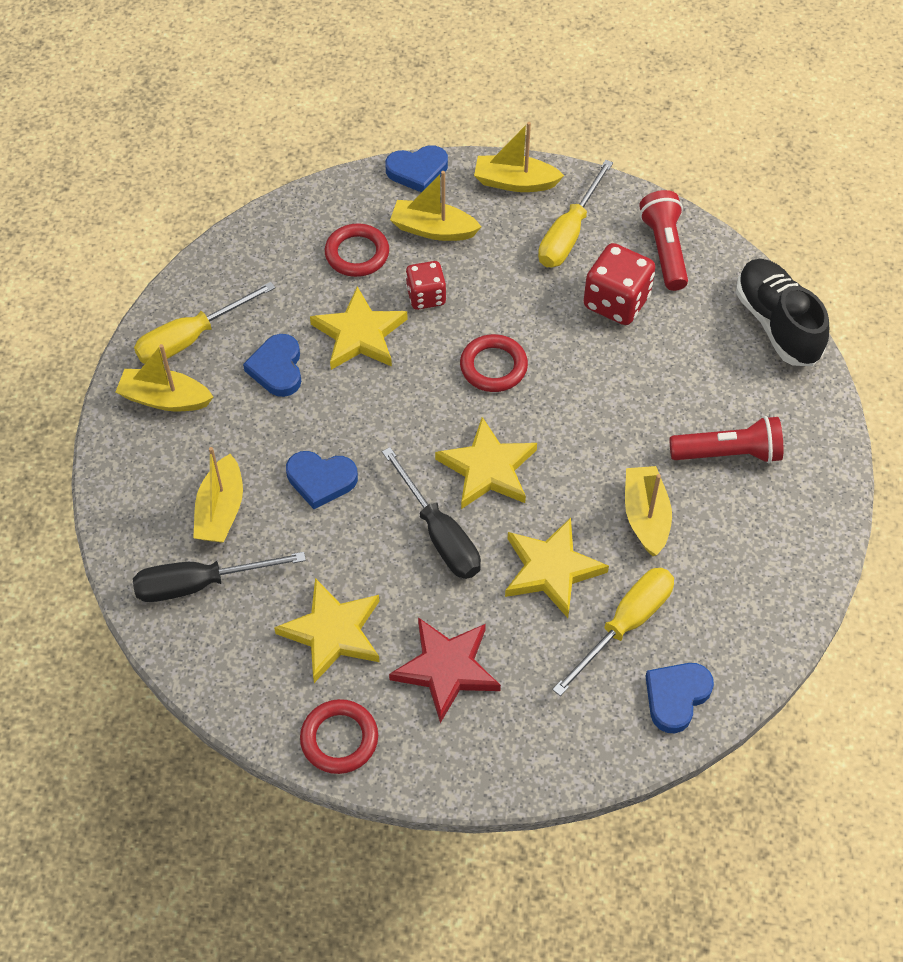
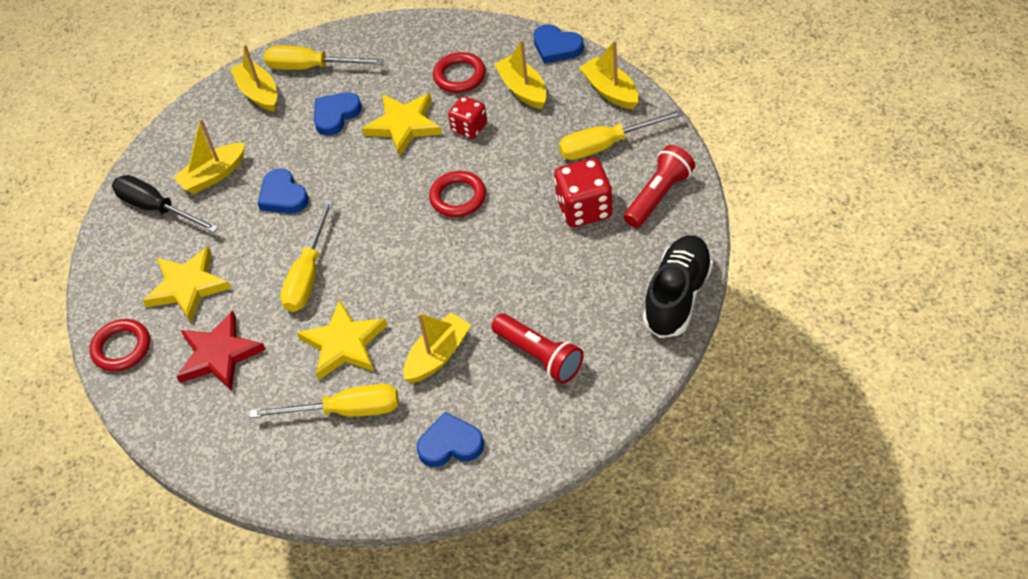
camera: 50 degrees right, 5 degrees down
(439, 534) = (308, 274): black screwdriver -> yellow screwdriver
(488, 468) = (381, 256): yellow star -> none
(676, 697) = (322, 478): blue heart -> blue heart (450, 444)

